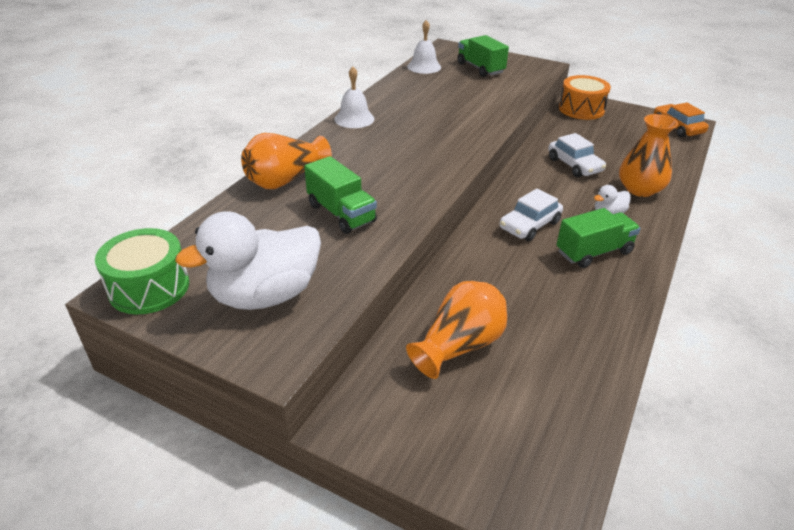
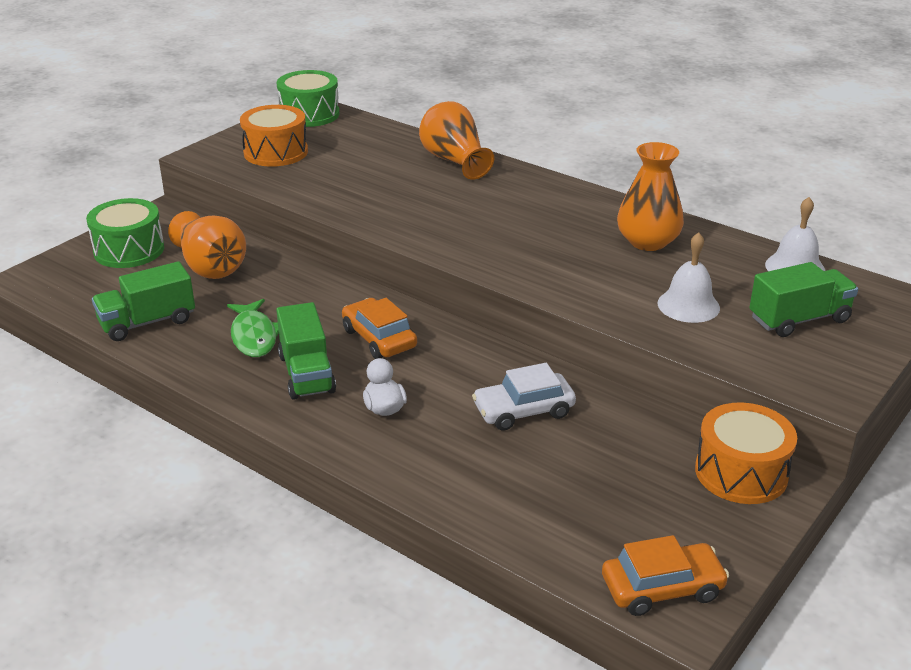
camera: 100 degrees right, 5 degrees down
(265, 295) = (275, 152): white duck -> orange drum
(341, 213) = (380, 185): green truck -> green truck (147, 322)
(354, 119) = (597, 202): white bell -> white bell (688, 305)
(446, 429) = (129, 250): none -> green drum
(529, 225) = (379, 338): white car -> orange car
(562, 289) = (254, 336): none -> green fish
(639, 189) = (438, 458): orange vase -> orange vase (647, 242)

